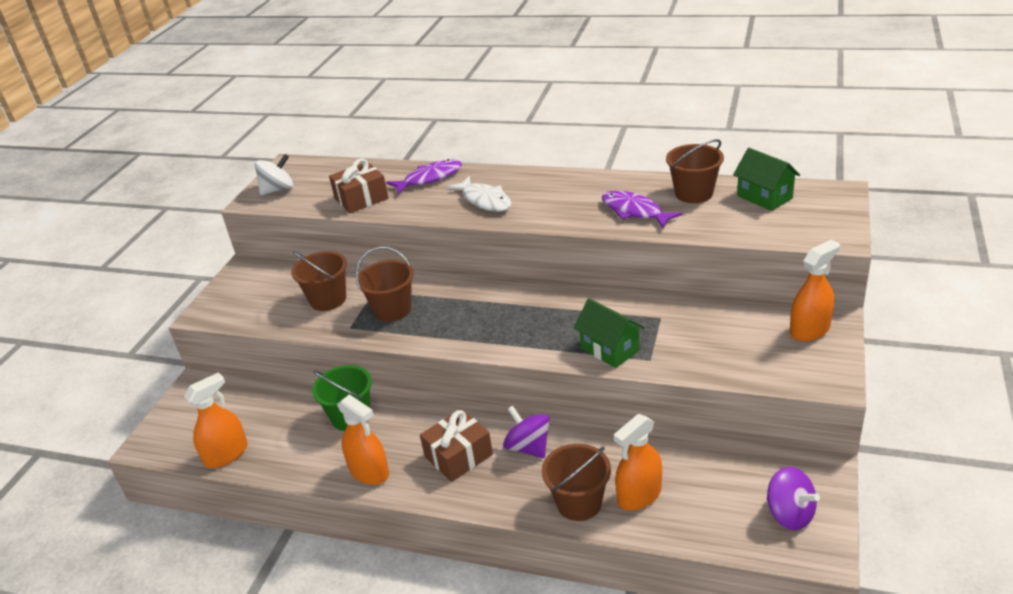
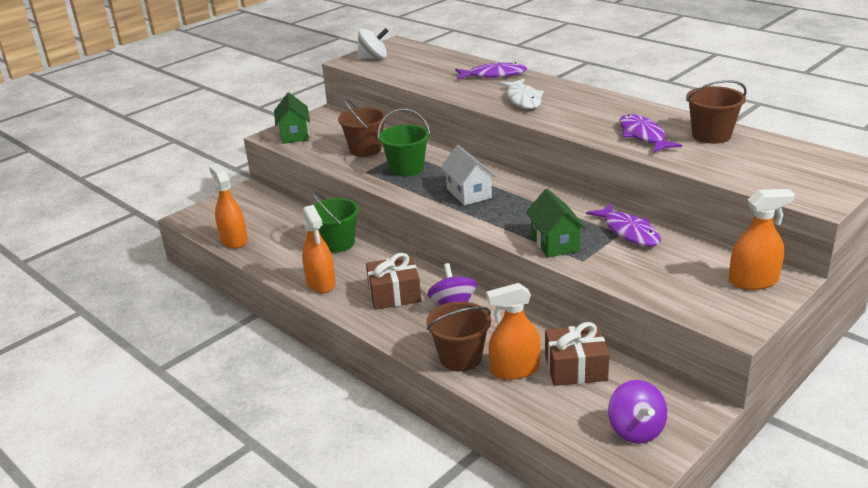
camera: 25 degrees right, 5 degrees down
(226, 454) = (234, 240): orange spray bottle -> orange spray bottle turned 105 degrees counterclockwise
(361, 198) = (428, 77): brown gift -> brown gift (575, 368)
(392, 310) = (406, 168): brown bucket -> green bucket
(481, 319) = (469, 193): none -> white house
(666, 313) = (628, 232): none -> purple fish
(764, 197) = (777, 153): green house -> green house (294, 135)

